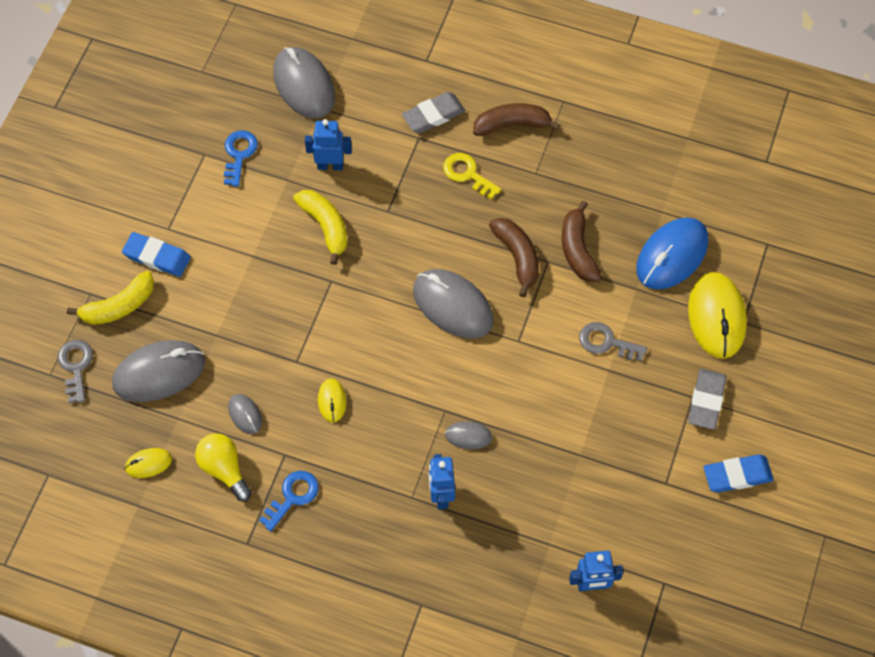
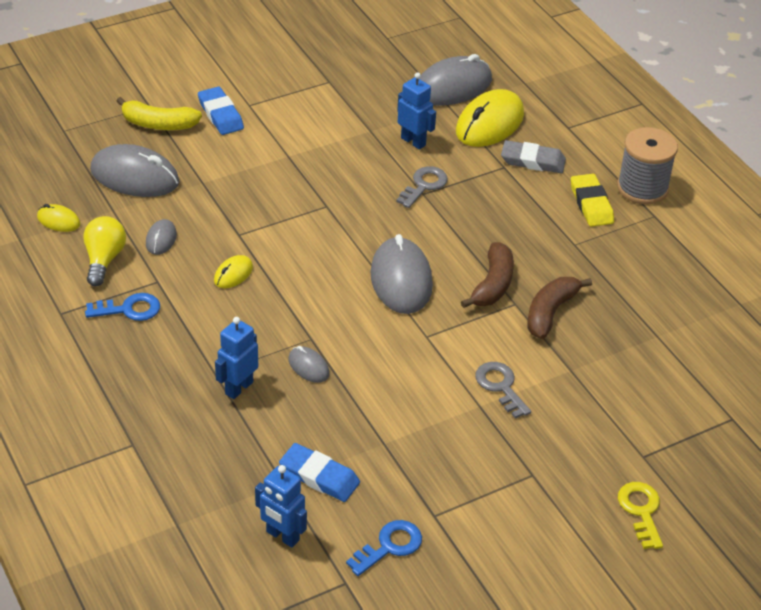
camera: 40 degrees right, 20 degrees down
(76, 366) = (86, 137): grey key -> grey key (424, 185)
(239, 154) = (353, 96): blue key -> blue key (389, 546)
(304, 85) = (453, 87): grey mouse -> grey mouse turned 45 degrees clockwise
(325, 226) = (363, 172): yellow banana -> none
(467, 174) = (515, 210): yellow key -> yellow key (641, 511)
(512, 125) = (591, 204): brown banana -> yellow eraser
(532, 80) = (642, 188): none -> grey spool
(671, 255) = (630, 369): blue mouse -> none
(706, 401) = (541, 485): grey eraser -> none
(716, 317) = (622, 436): yellow mouse -> yellow mouse (489, 123)
(737, 475) = (506, 557): blue eraser -> blue eraser (319, 476)

